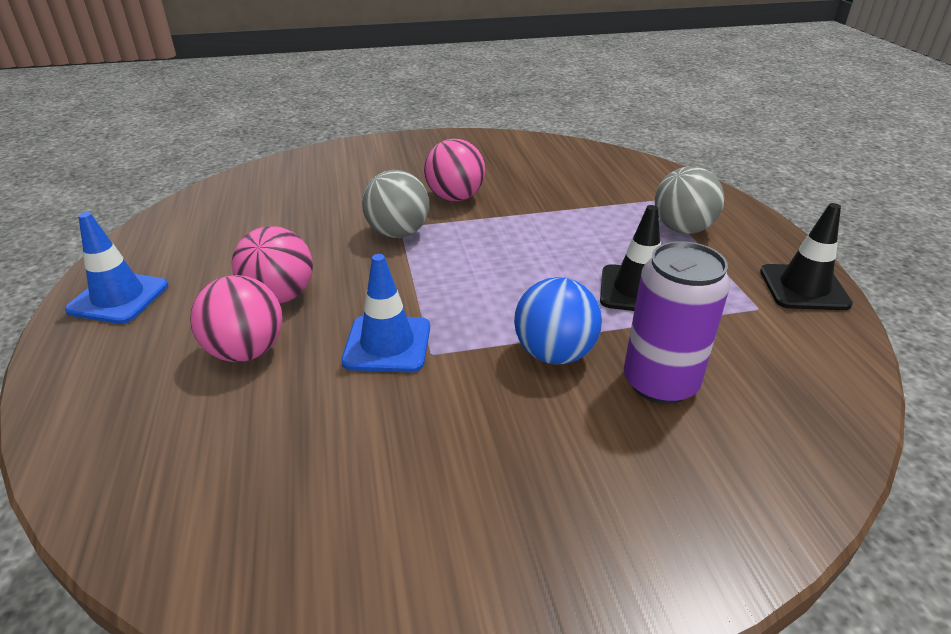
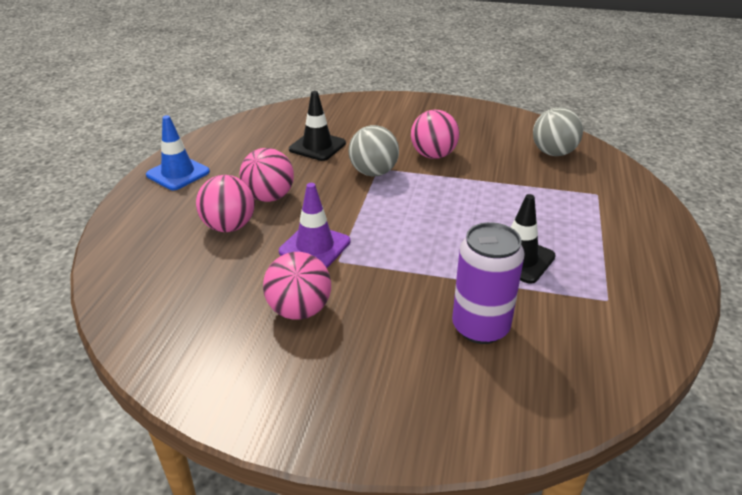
camera: 25 degrees right, 0 degrees up
(387, 344) = (315, 246): blue traffic cone -> purple traffic cone
(426, 436) = (299, 310): none -> pink ball
(554, 353) = (420, 285): blue ball -> none
(682, 229) = (598, 223): grey ball -> grey ball (553, 153)
(803, 288) = (663, 296): black traffic cone -> black traffic cone (317, 146)

